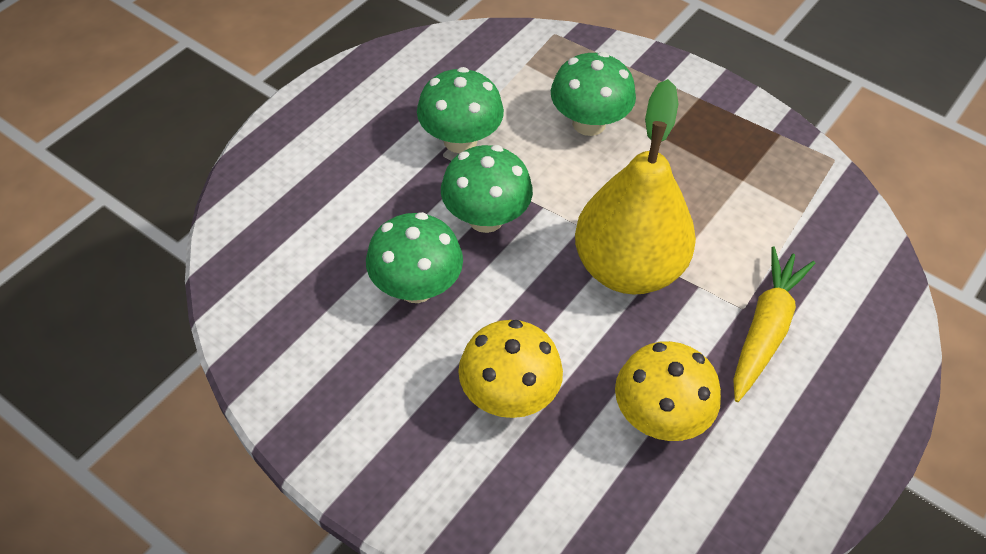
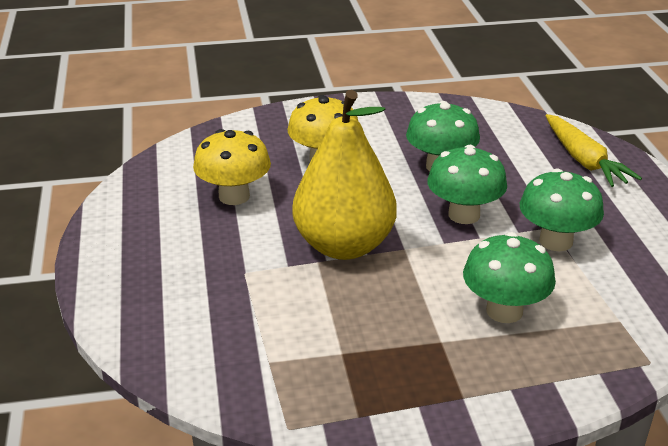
camera: 135 degrees right, 20 degrees down
(765, 330) = (217, 269): yellow carrot -> yellow carrot (584, 160)

